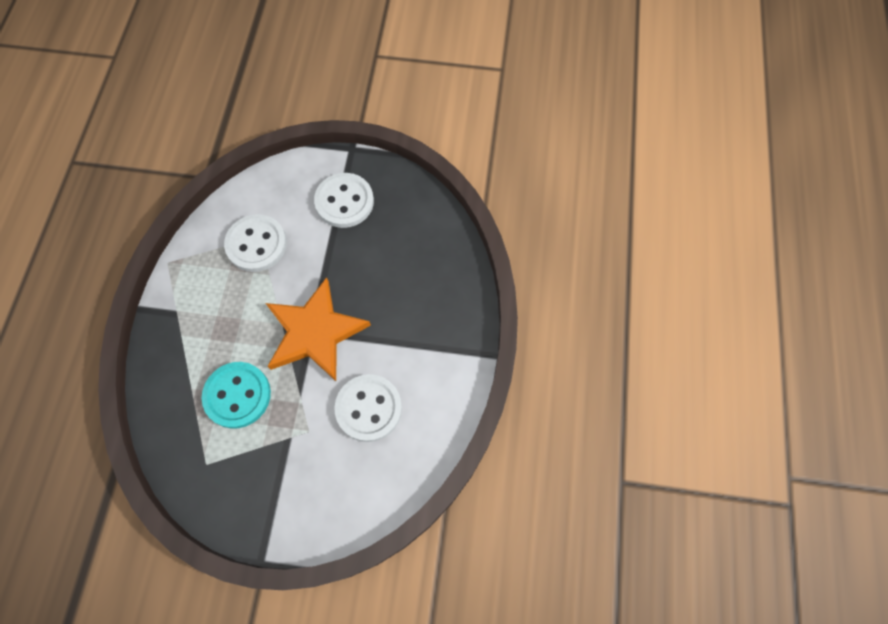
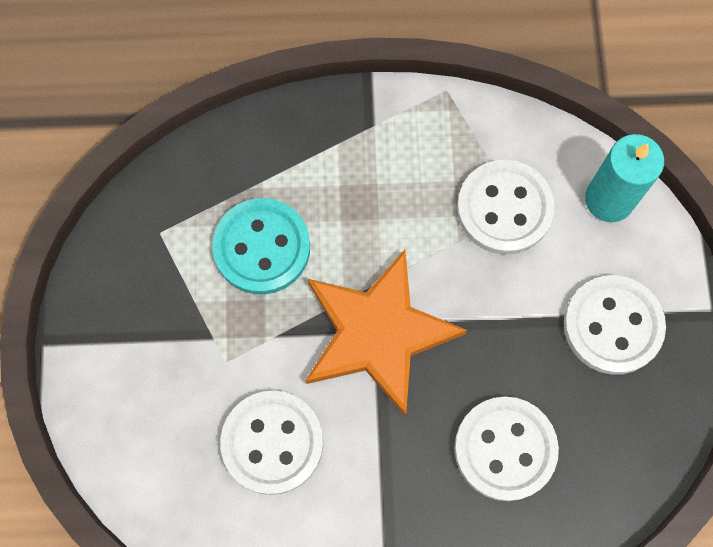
camera: 80 degrees right, 5 degrees up
(268, 187) = (609, 199): none -> turquoise candle
(402, 273) = (505, 449): none -> white button

